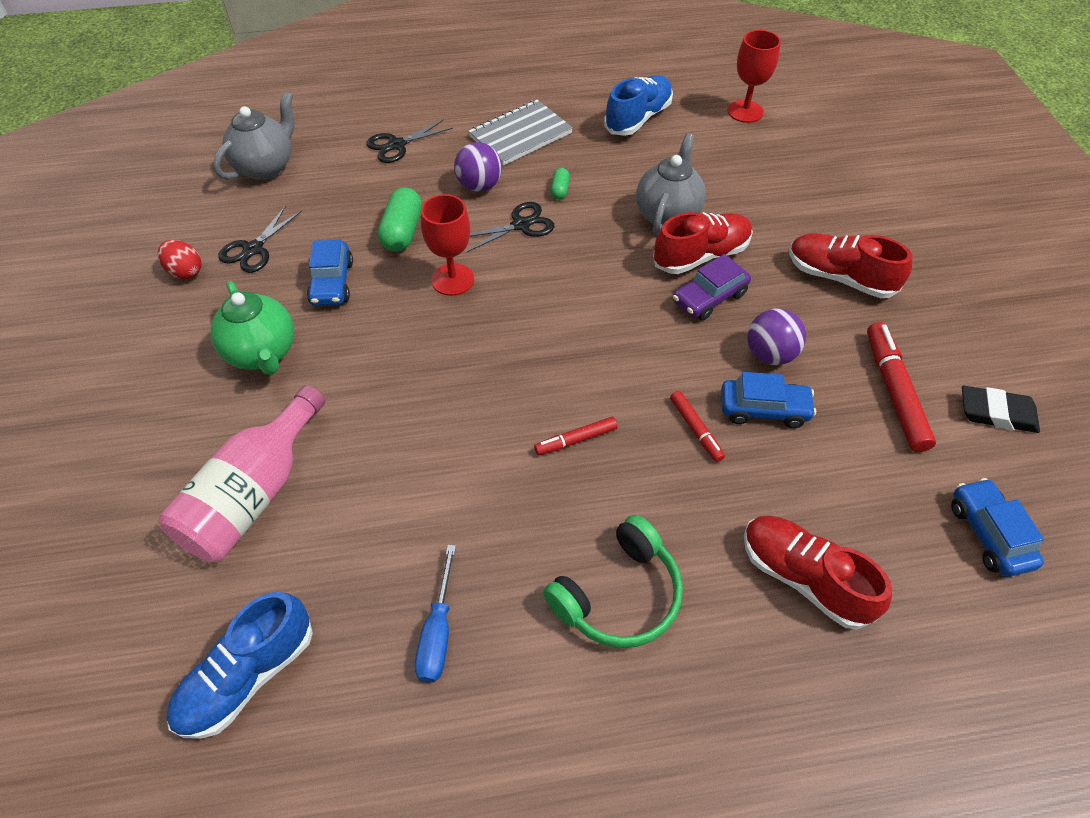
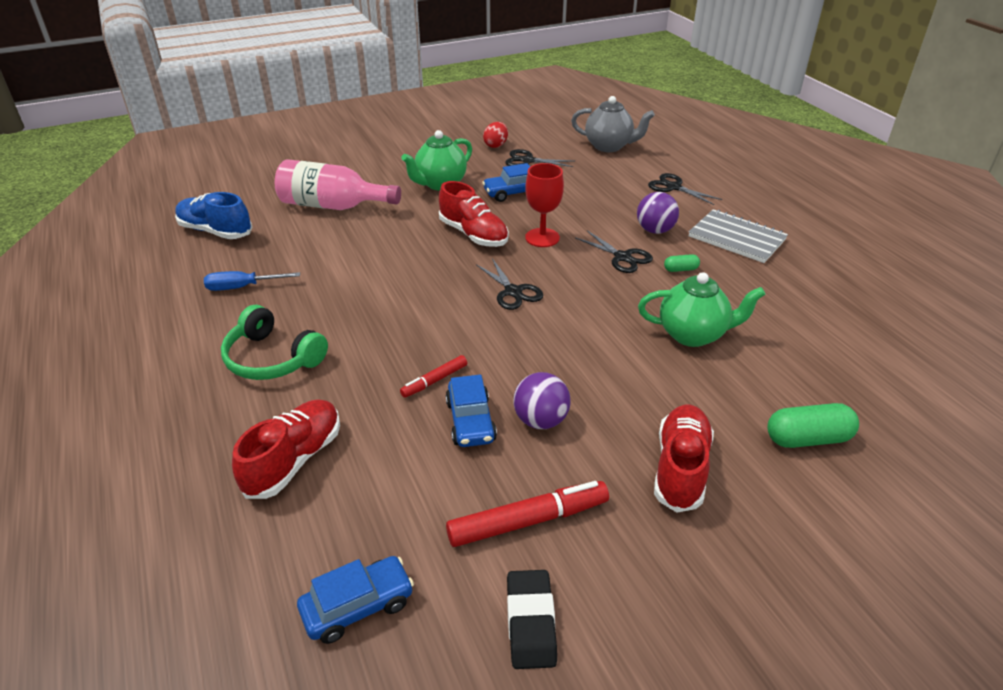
camera: 75 degrees right, 15 degrees down
(402, 232) = (579, 208): green capsule -> green capsule (807, 438)
(554, 330) = (513, 292): none -> black scissors
(576, 440) = (406, 319): red marker -> none
(638, 118) = (824, 299): blue shoe -> none
(667, 215) = (693, 334): grey teapot -> green teapot
(701, 256) = (649, 362): red shoe -> red shoe (473, 235)
(709, 298) = (595, 373): purple car -> none
(745, 111) = (912, 372): red goblet -> none

